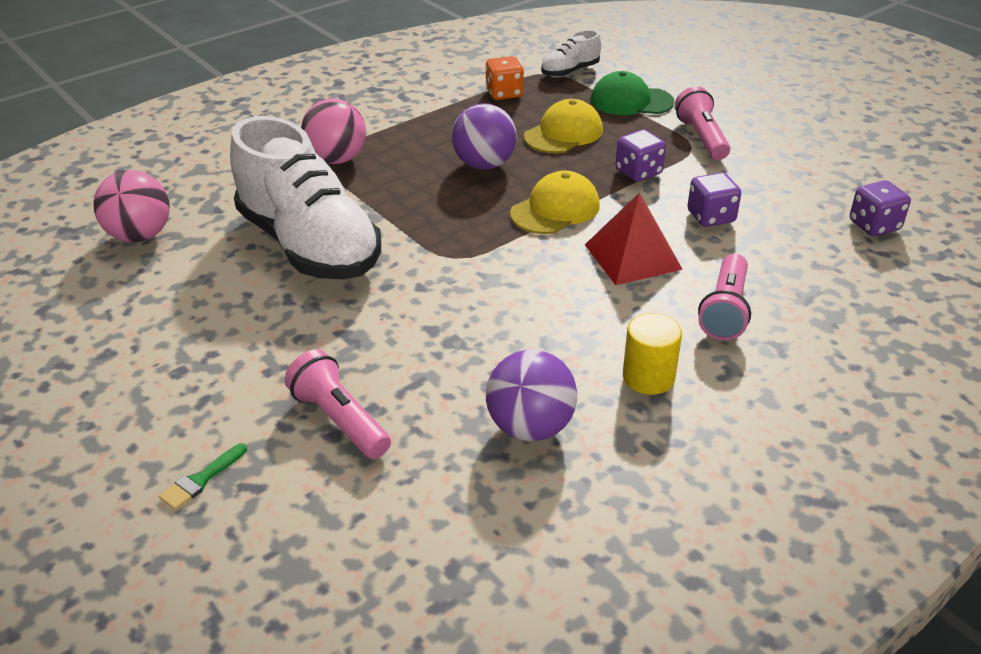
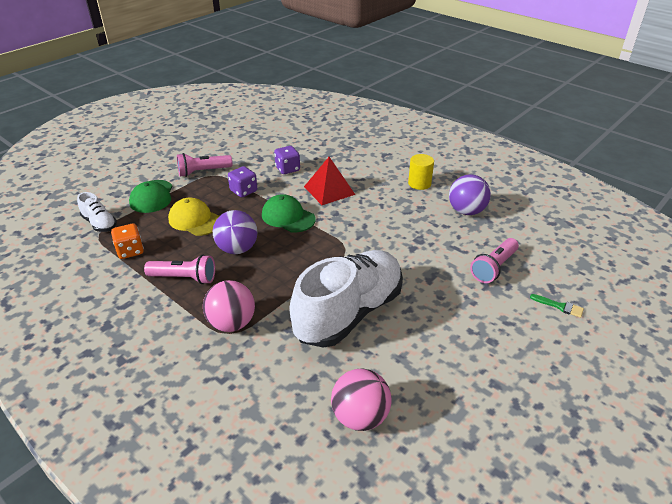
camera: 100 degrees left, 0 degrees up
(555, 209) = (288, 217): yellow cap -> green cap
(725, 311) = (365, 166): pink flashlight -> pink flashlight (184, 278)
(874, 225) = (288, 130): purple dice -> none

